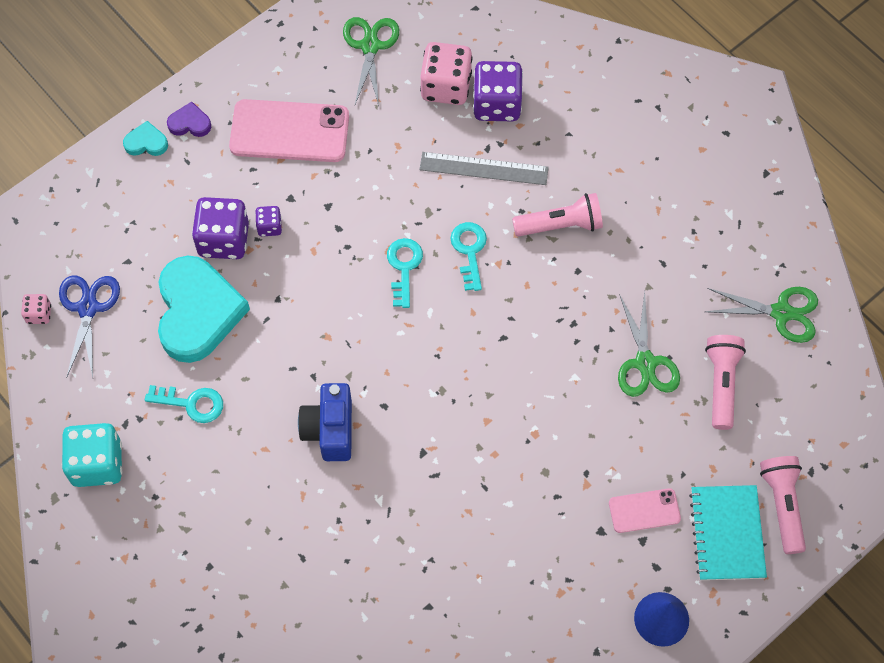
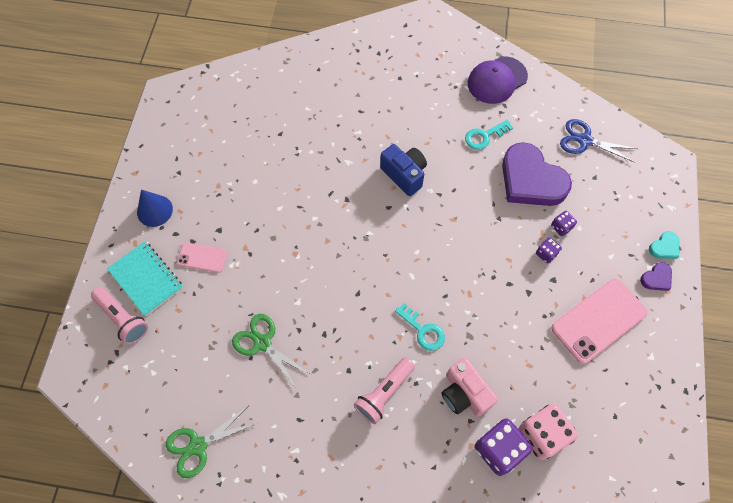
camera: 140 degrees right, 0 degrees up
(39, 314) = (603, 120): pink dice -> none
(88, 308) = (585, 140): blue scissors -> blue scissors turned 150 degrees clockwise
(97, 463) = (497, 80): turquoise dice -> purple cap
(198, 312) = (531, 180): turquoise heart -> purple heart
(224, 240) = (561, 227): purple dice -> purple dice, size x0.50
(370, 46) = (617, 423): green scissors -> none
(404, 267) = (450, 290): turquoise key -> none
(484, 168) = (464, 394): grey ruler -> pink camera
(644, 511) = (202, 257): pink phone -> pink phone turned 60 degrees clockwise
(721, 384) = (206, 365): pink flashlight -> none

